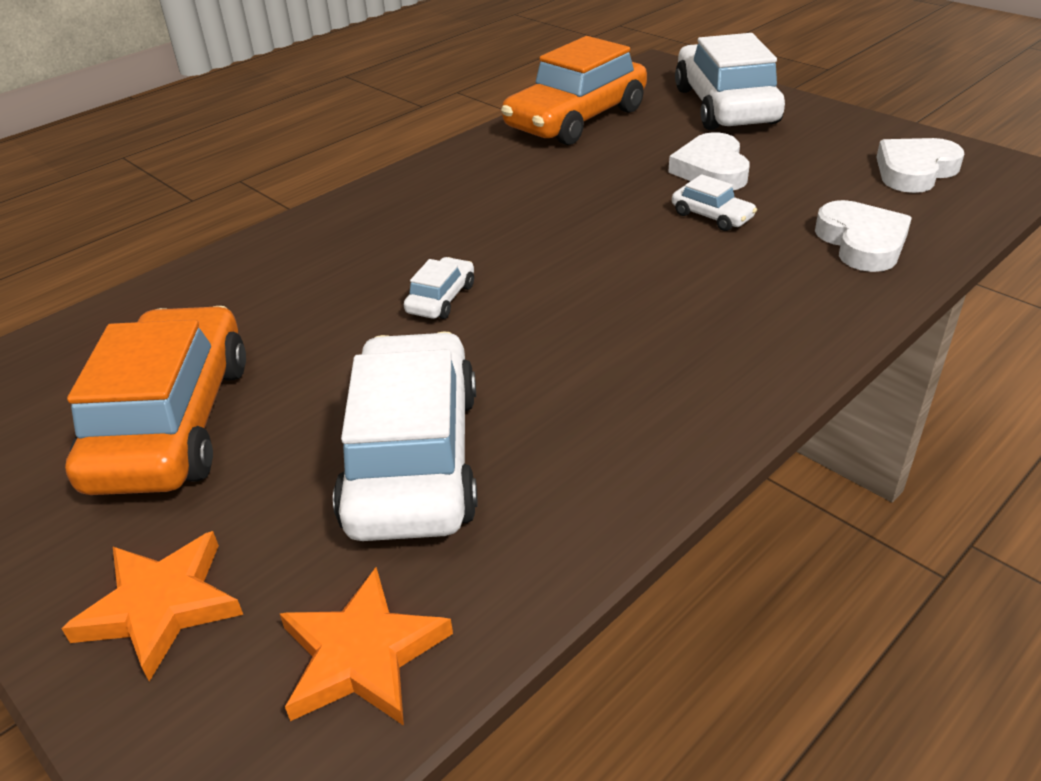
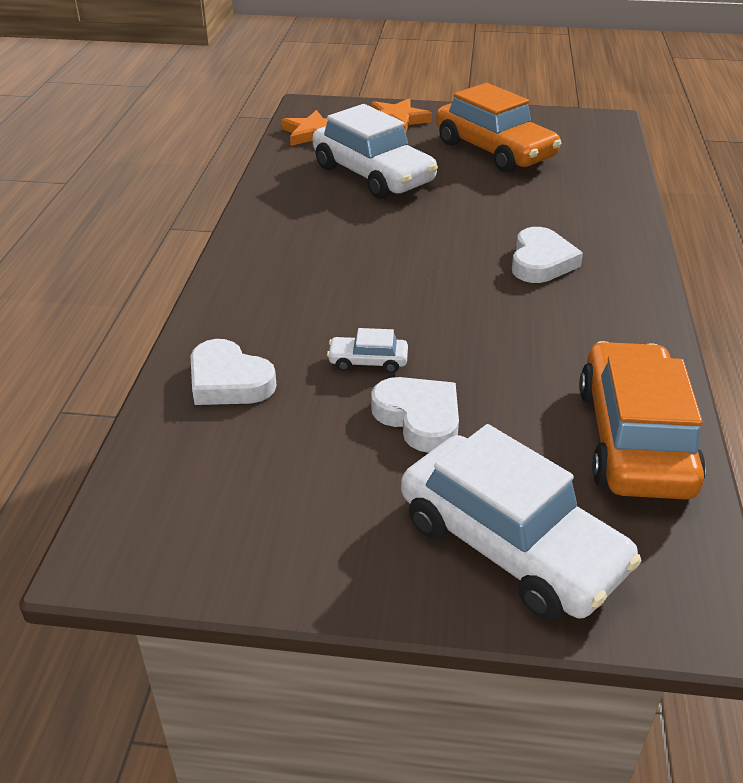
camera: 140 degrees right, 0 degrees up
(441, 299) = (468, 234): white car -> none
(914, 171) = (218, 503): white heart -> white heart (541, 262)

